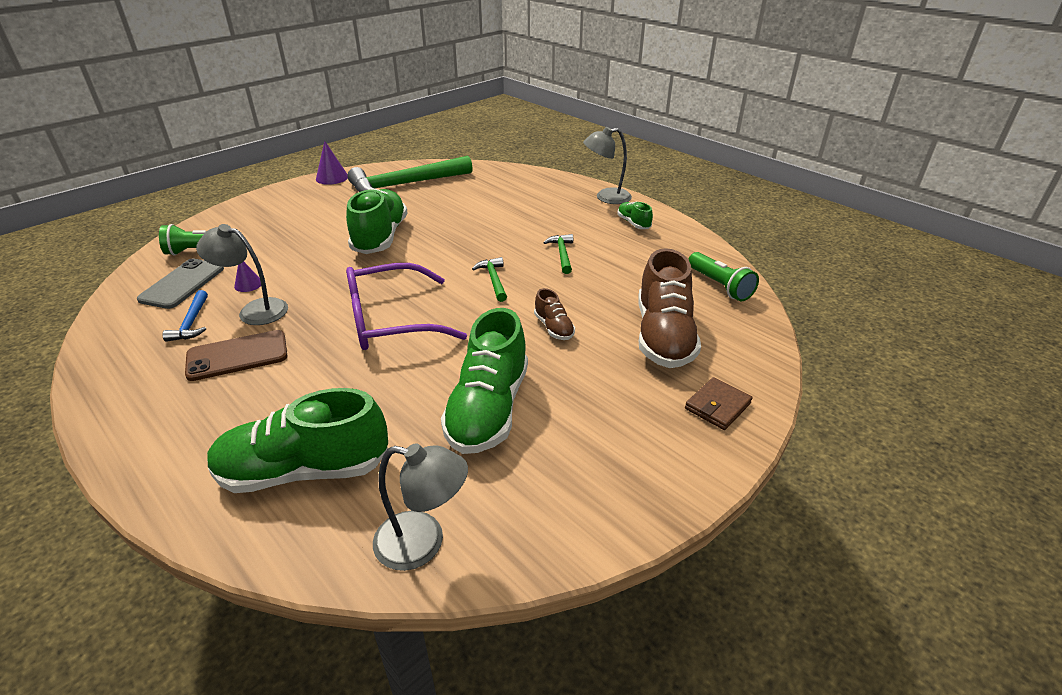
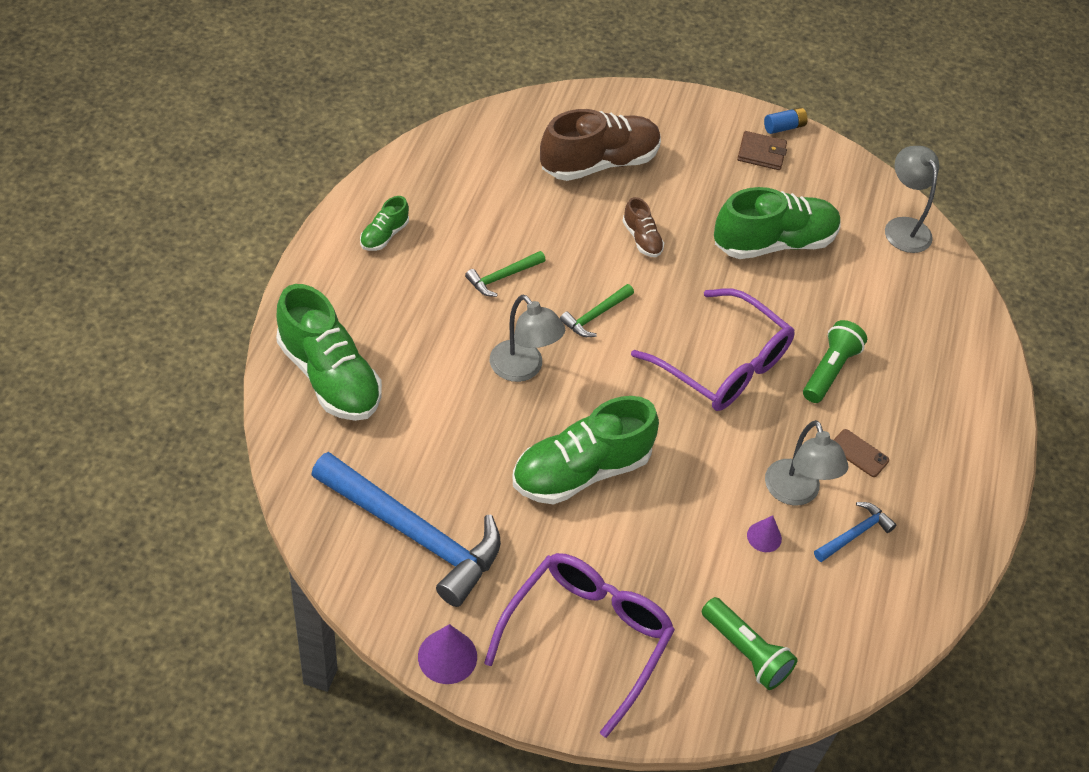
camera: 125 degrees left, 15 degrees up
(182, 284) = (813, 606): grey phone -> none
(237, 356) = (859, 453): brown phone -> brown phone, size x0.56
(285, 210) = (586, 639): none -> purple glasses
(304, 470) = (913, 319): green shoe -> green shoe (329, 376)
(405, 184) = (414, 534): green hammer -> blue hammer
(554, 328) = (641, 239): brown shoe -> brown shoe turned 120 degrees clockwise
(606, 197) = (322, 281): grey lamp -> grey lamp (523, 369)
(662, 508) = (784, 127): none -> blue battery
(717, 406) = (666, 116): brown wallet -> brown wallet (761, 153)
(720, 286) = (484, 140): green flashlight -> green flashlight (829, 370)

